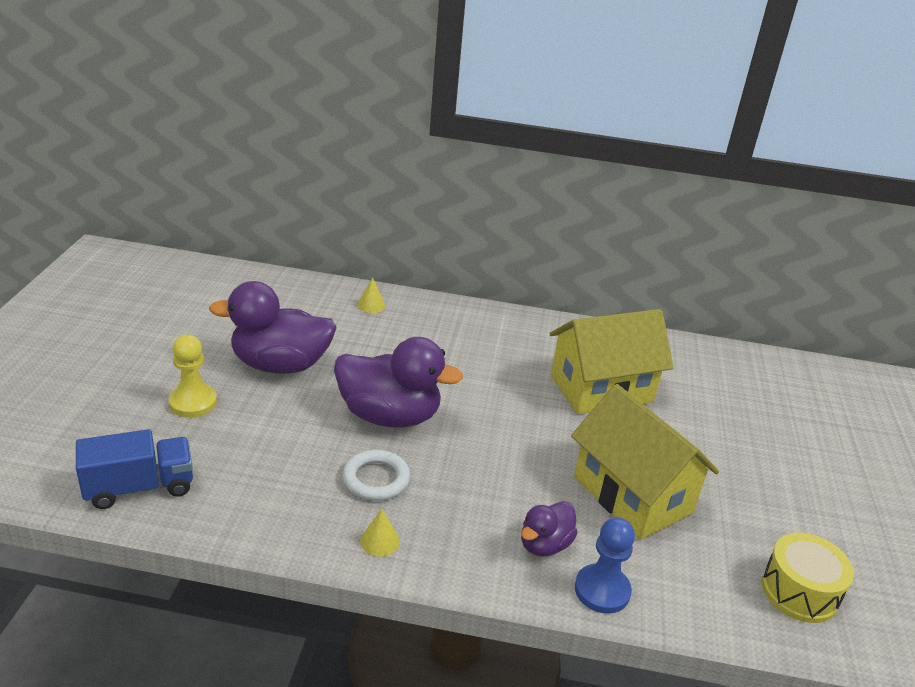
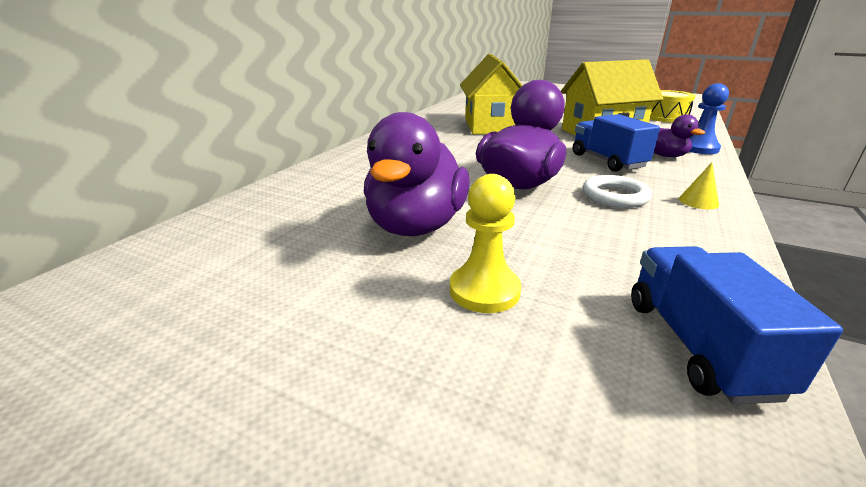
camera: 70 degrees left, 5 degrees down
(371, 305) = (326, 175): yellow cone -> none
(493, 486) = (607, 161): none -> blue truck

